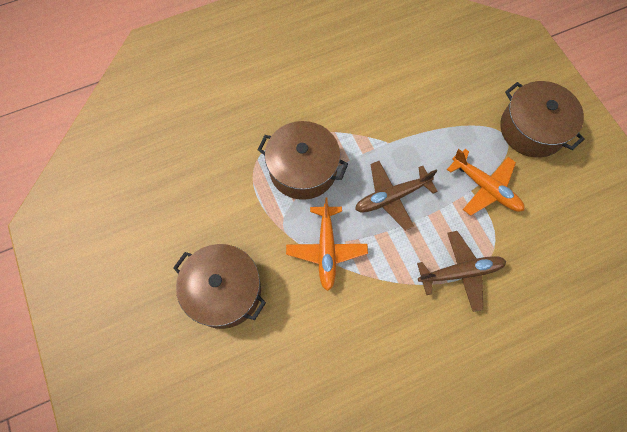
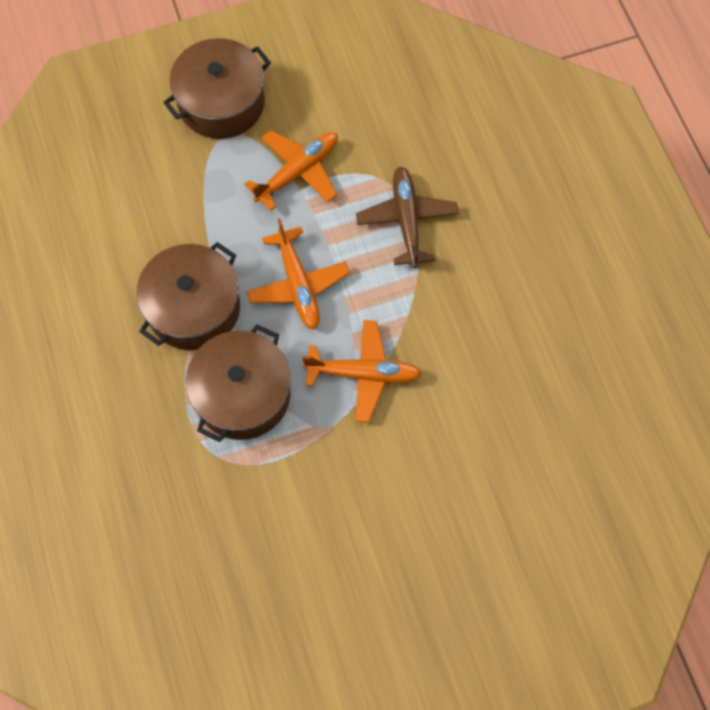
camera: 85 degrees left, 0 degrees up
(224, 291) = (410, 509): brown pot -> brown pot (193, 308)
(392, 197) = (298, 284): brown plane -> orange plane

